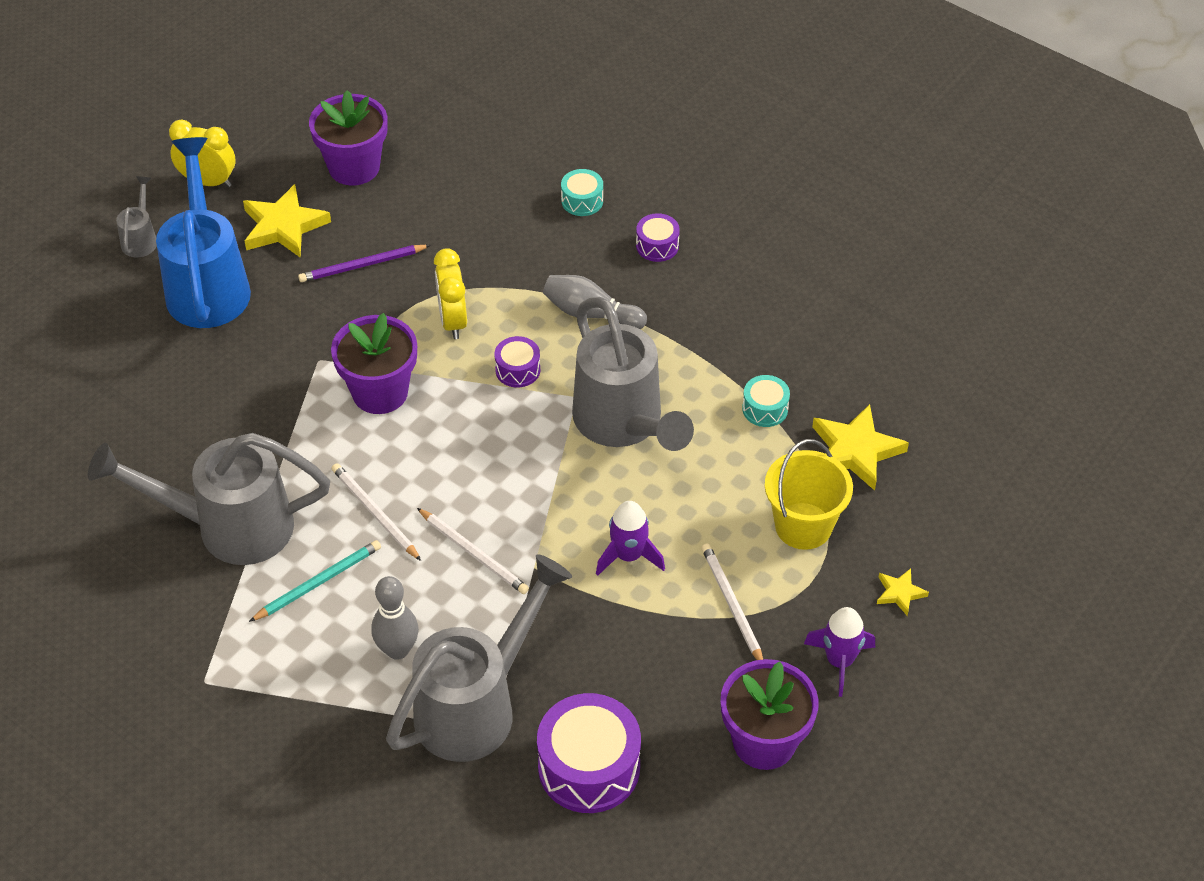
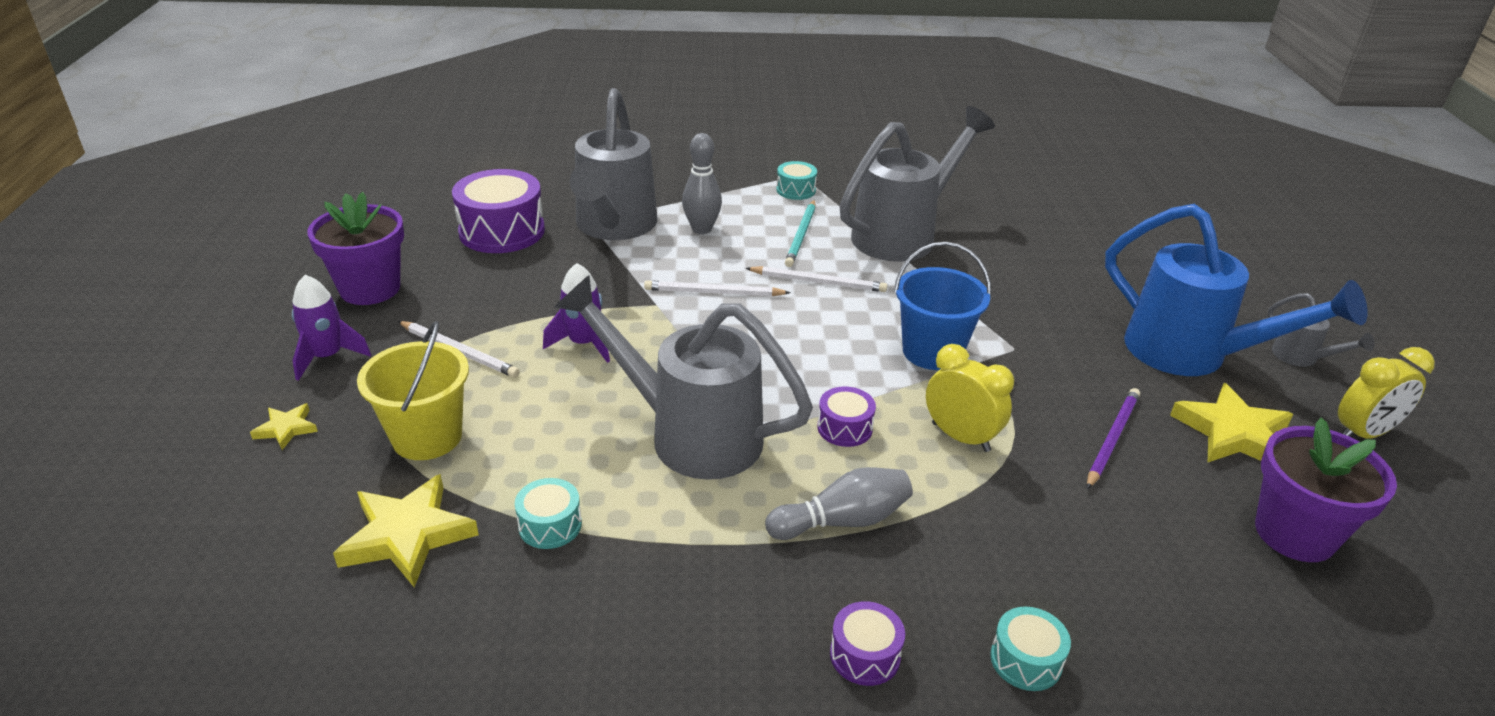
camera: 140 degrees right, 15 degrees down
(240, 658) = (796, 190): none -> turquoise drum
(380, 392) = (932, 352): purple flower pot -> blue bucket

